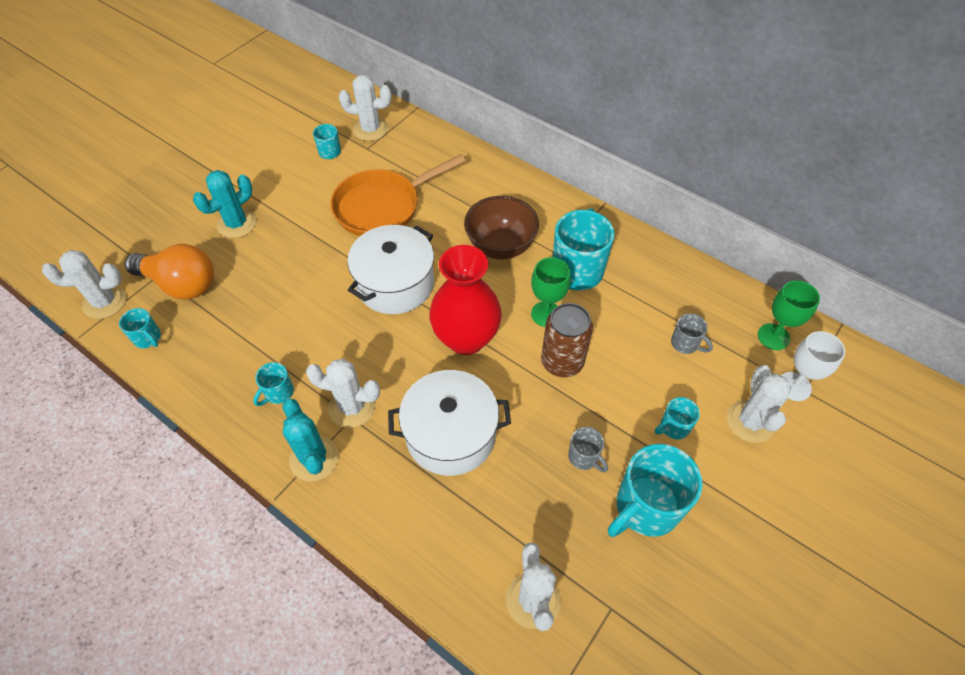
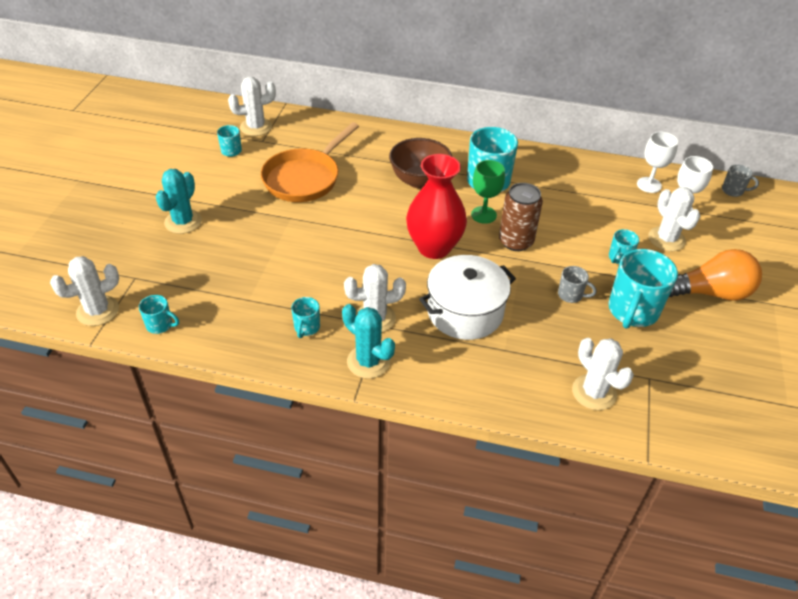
camera: 25 degrees left, 10 degrees down
(181, 284) = (162, 278): orange light bulb -> orange light bulb (711, 293)
(395, 284) = (352, 227): white pot -> none
(685, 344) = (594, 205): grey mug -> grey mug (733, 191)
(773, 337) = (649, 185): green goblet -> white goblet

